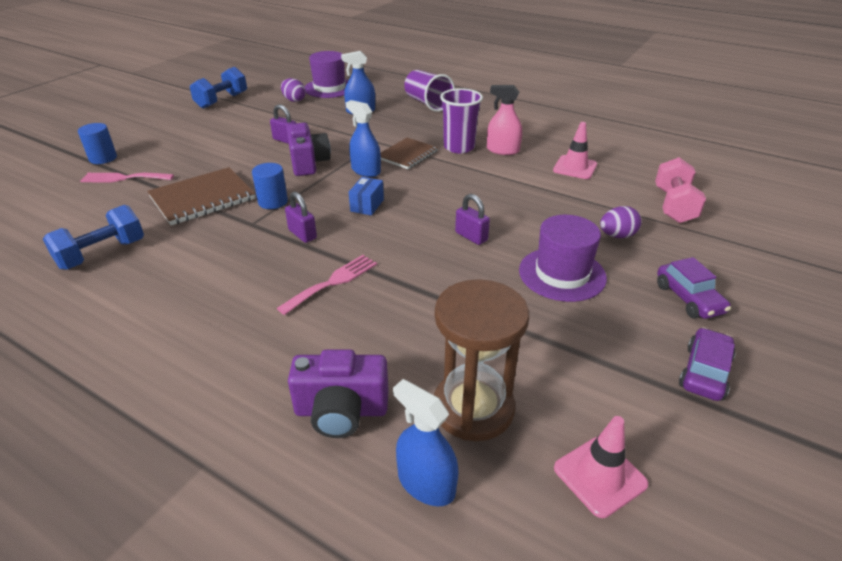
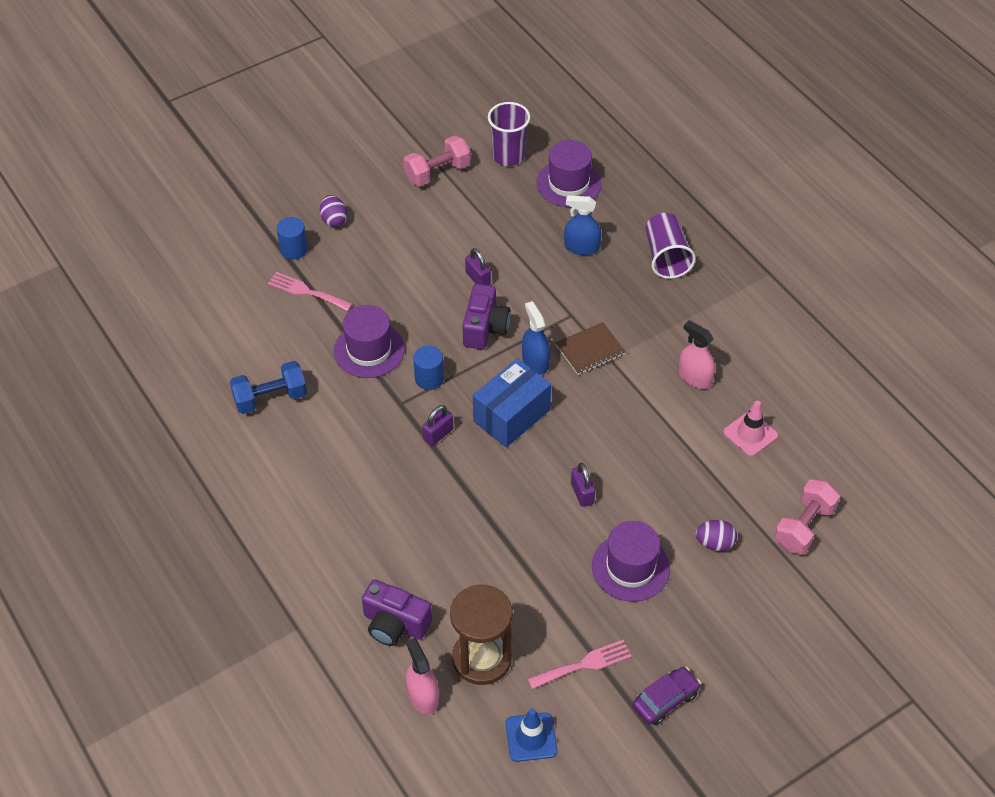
camera: 25 degrees right, 15 degrees up
(202, 198) = (369, 350): brown notebook -> purple hat
(222, 101) = (437, 172): blue dumbbell -> pink dumbbell
(294, 100) = (517, 198): purple egg -> purple egg (334, 220)
(302, 234) = (438, 434): purple padlock -> purple padlock turned 60 degrees clockwise
(332, 282) = (439, 502): pink fork -> pink fork (584, 664)
(367, 205) = (511, 416): blue box -> blue box, size x2.00
(426, 483) = (423, 696): blue spray bottle -> pink spray bottle
(459, 147) = (651, 355): purple cup -> purple cup (508, 156)
(600, 476) = (531, 737): pink traffic cone -> blue traffic cone
(688, 299) = (715, 634): purple car -> none

